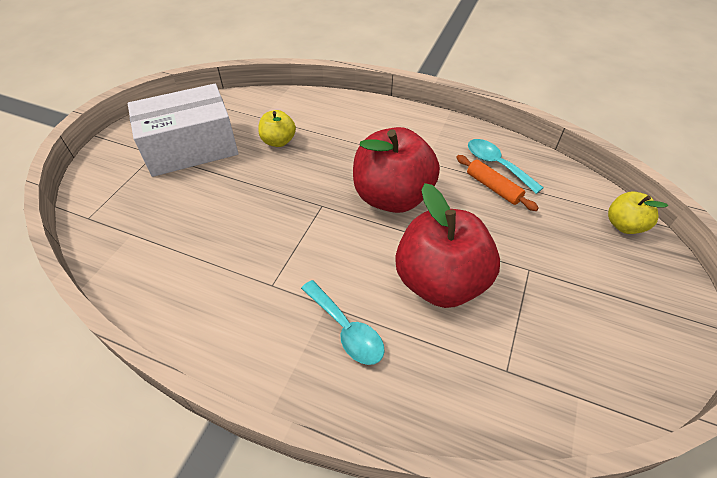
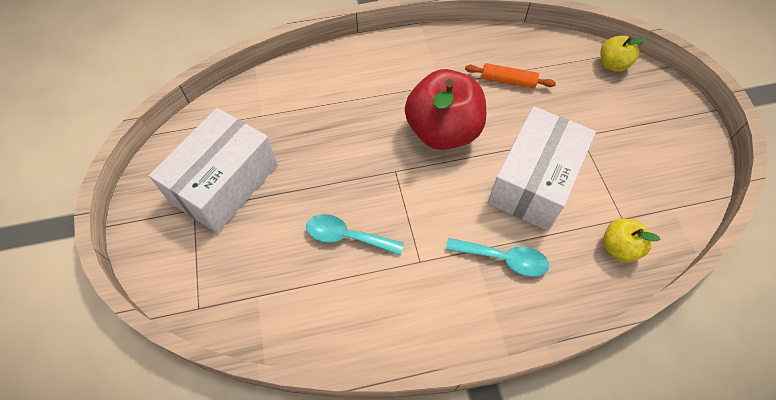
camera: 35 degrees left, 10 degrees up
(278, 141) = (301, 131): yellow apple -> yellow apple (619, 247)
(440, 281) = (534, 181): red apple -> white box
(496, 165) = (495, 58): turquoise spoon -> turquoise spoon (347, 236)

